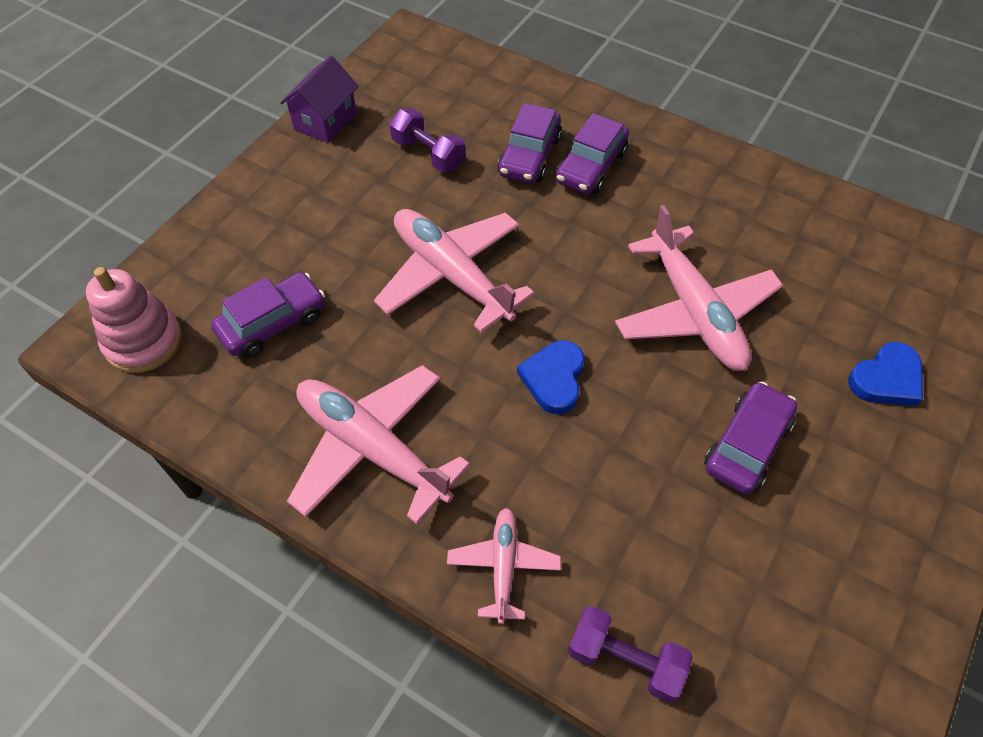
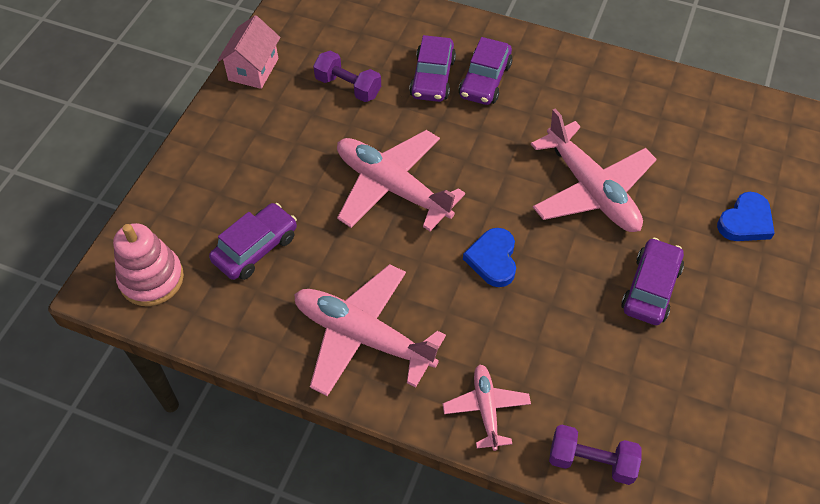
camera: 10 degrees left, 0 degrees up
(325, 121) = (253, 69): purple house -> pink house

